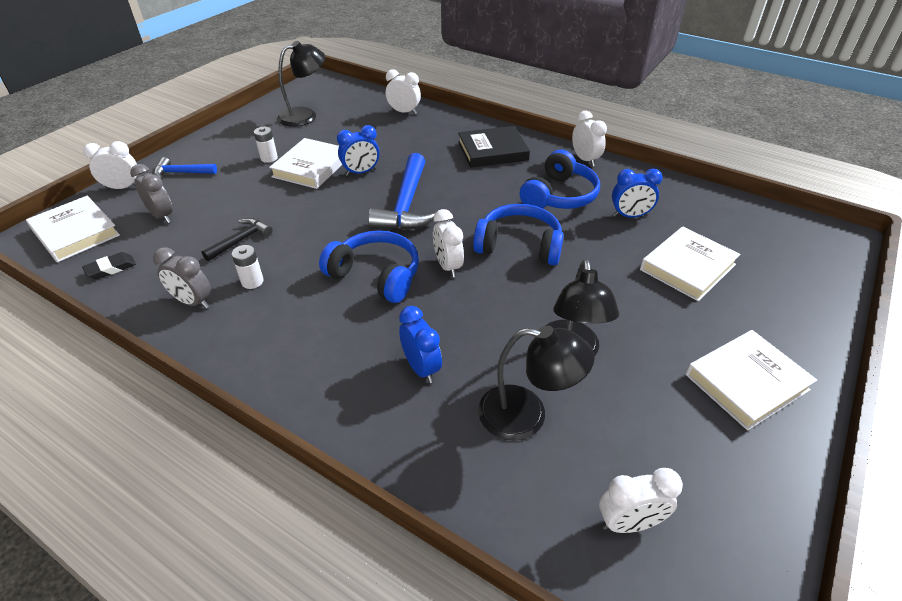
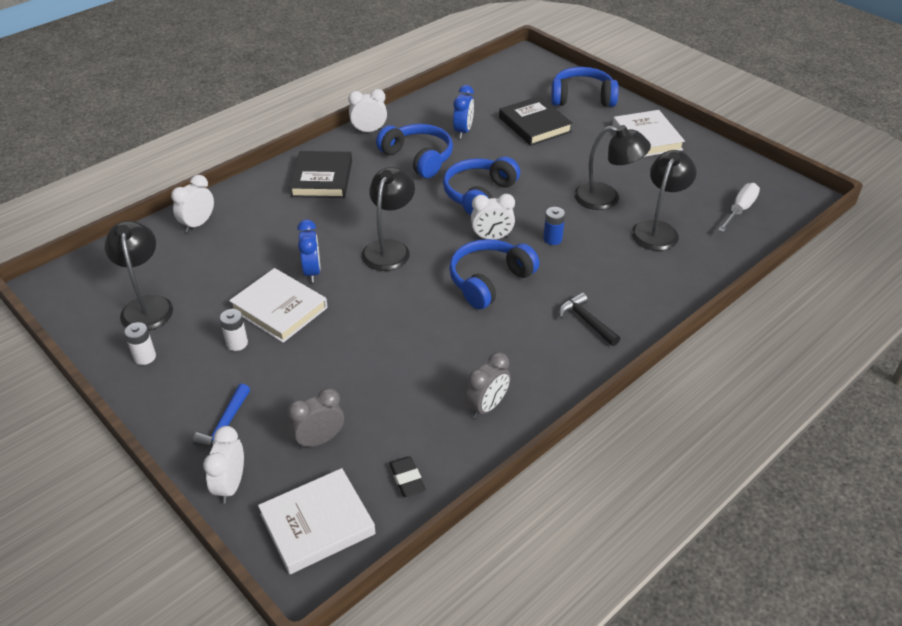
camera: 75 degrees left, 0 degrees up
(241, 240) = (398, 370): black hammer -> black hammer (586, 321)
(252, 281) = (470, 363): white battery -> white battery (145, 357)
(406, 205) = (389, 248): blue hammer -> black lamp
(421, 368) = (605, 270): blue clock -> none
(464, 313) = (552, 239): none -> blue battery
(629, 523) = (739, 210): white clock -> white screwdriver
(687, 267) = (534, 125): white book -> black book
(790, 301) = (582, 98): none -> blue headphones

